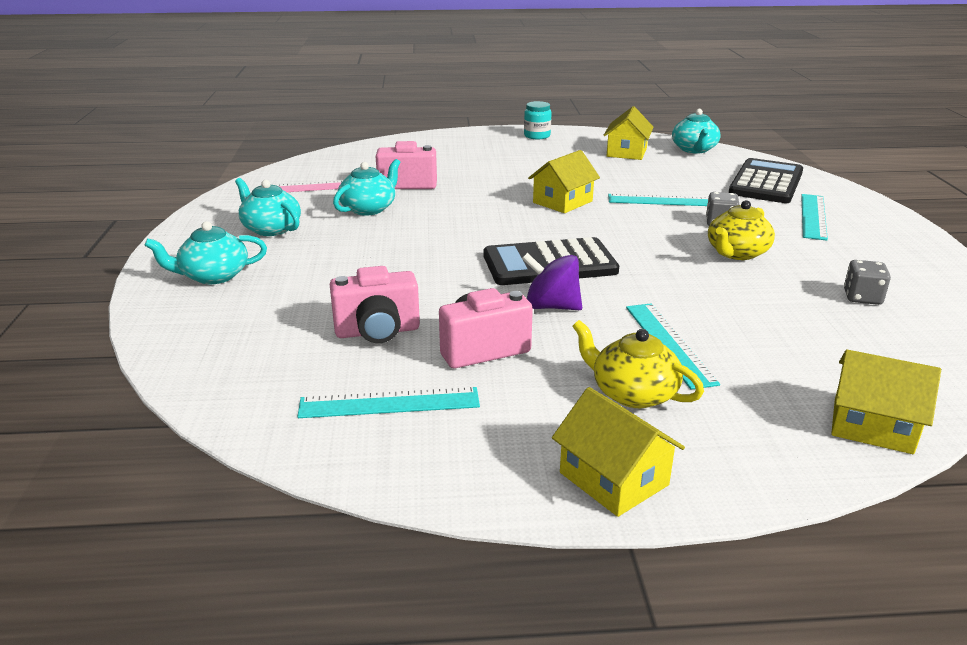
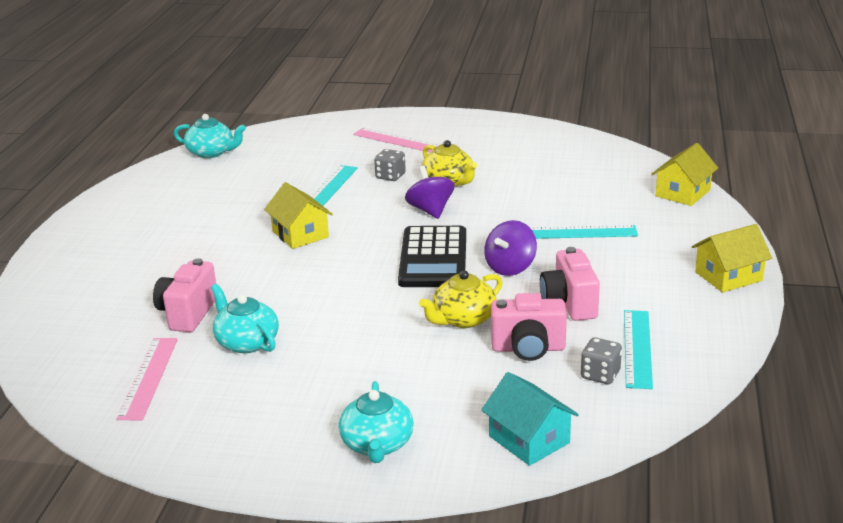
camera: 75 degrees left, 0 degrees up
(208, 346) = (529, 439): none -> turquoise house
(271, 229) = (265, 408): turquoise teapot -> none
(377, 331) = (528, 348): pink camera -> pink camera turned 90 degrees clockwise
(537, 136) = (93, 222): turquoise jar -> none
(626, 152) = (191, 184): yellow house -> none
(632, 393) = (639, 255): yellow teapot -> yellow teapot (463, 319)
(657, 251) = (430, 210): none -> purple spinning top
(766, 182) = (317, 141): black calculator -> none
(813, 216) = (397, 140): turquoise ruler -> pink ruler
(862, 297) = (535, 157): grey dice -> grey dice (600, 375)

